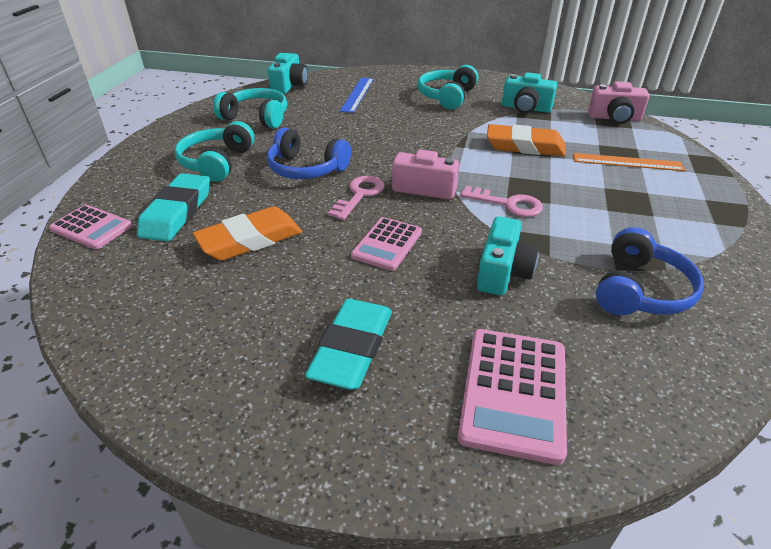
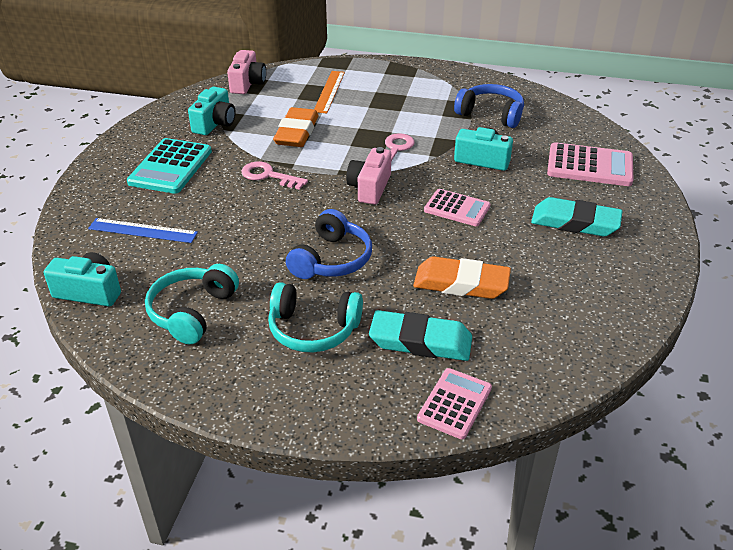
camera: 90 degrees left, 0 degrees up
(250, 240) = (461, 283): orange eraser -> orange eraser turned 45 degrees counterclockwise
(359, 195) = (382, 224): pink key -> pink key (268, 176)
(447, 96) = (170, 167): turquoise headphones -> turquoise calculator

